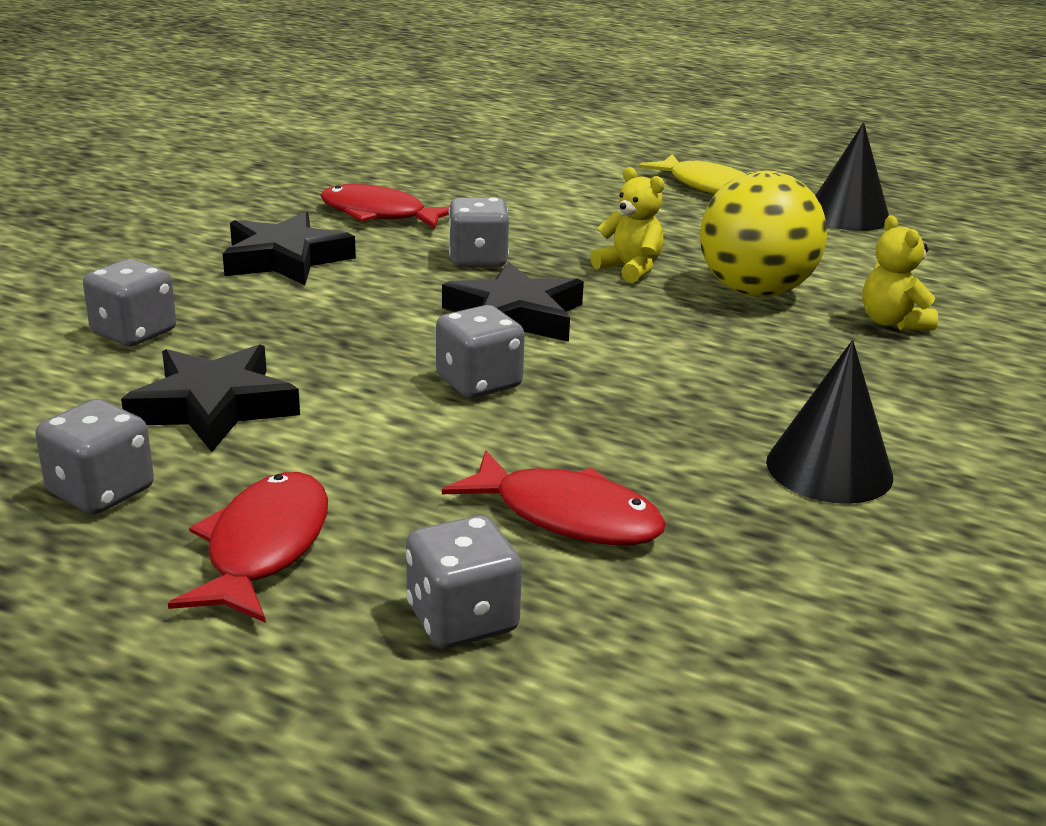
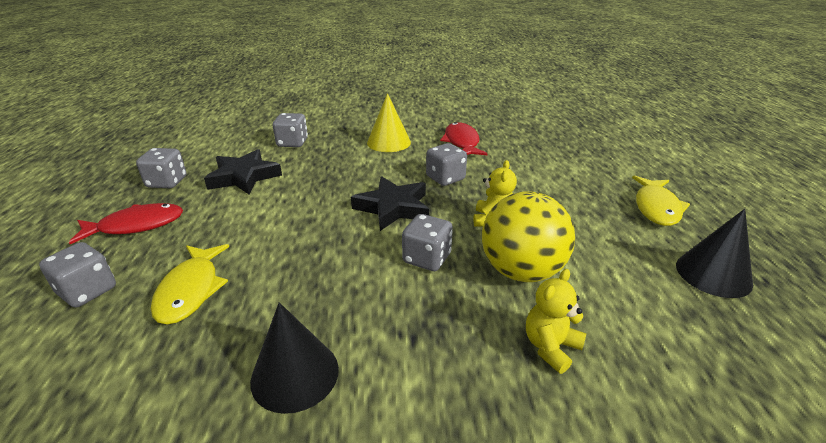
camera: 60 degrees right, 5 degrees up
(285, 259) = (389, 142): black star -> yellow cone
(479, 383) = (311, 222): grey dice -> grey dice (427, 258)
(567, 516) = (191, 290): red fish -> yellow fish

